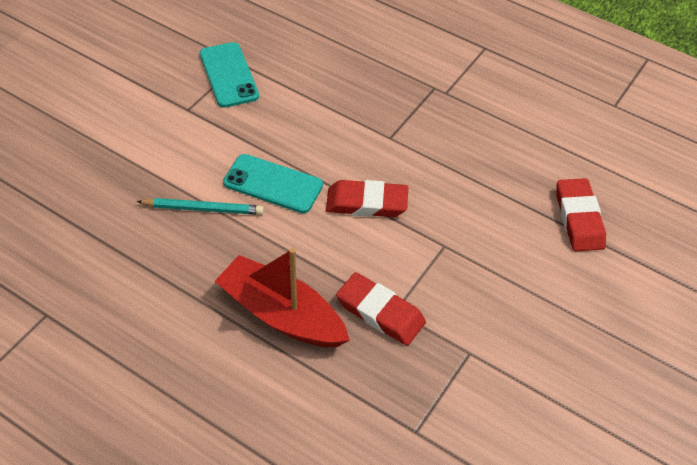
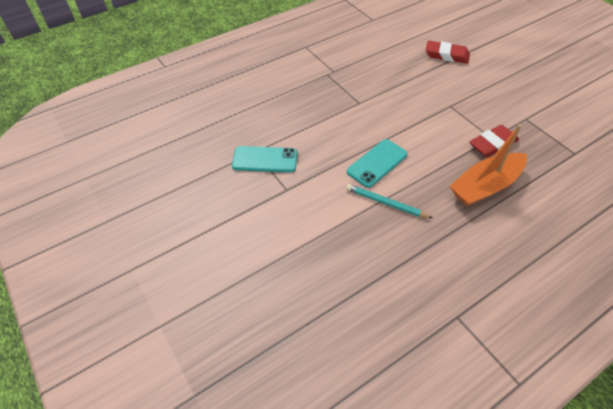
camera: 65 degrees left, 0 degrees up
(203, 209) = (386, 203): turquoise pencil -> turquoise pencil turned 90 degrees counterclockwise
(281, 314) = (485, 186): red boat -> orange boat
(366, 203) = (408, 126): red eraser -> none

